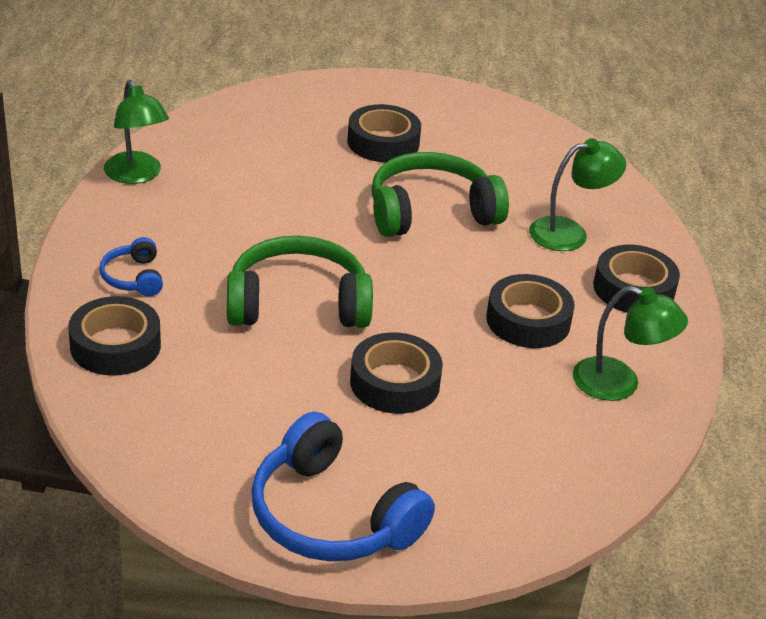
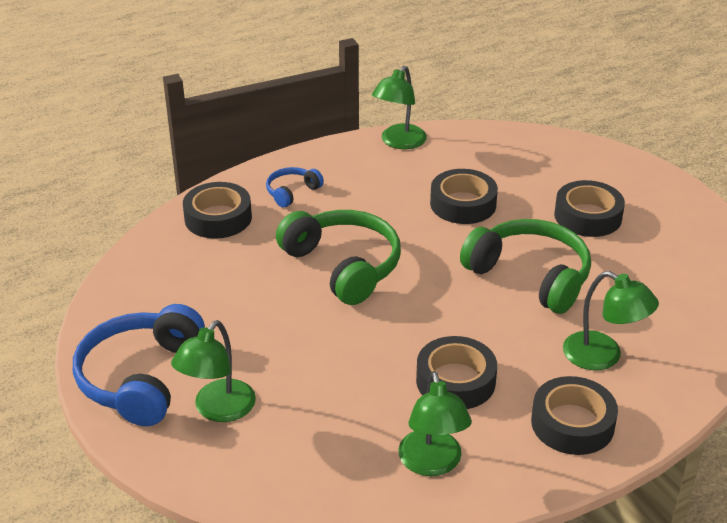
camera: 60 degrees right, 0 degrees up
(395, 383) = (306, 346): black tape -> black tape (463, 204)
(433, 481) = (218, 410): none -> green lamp

